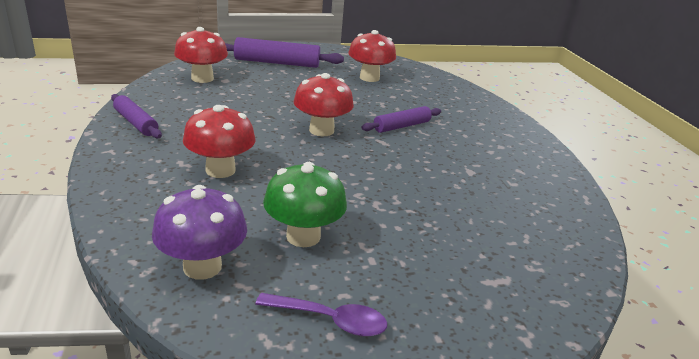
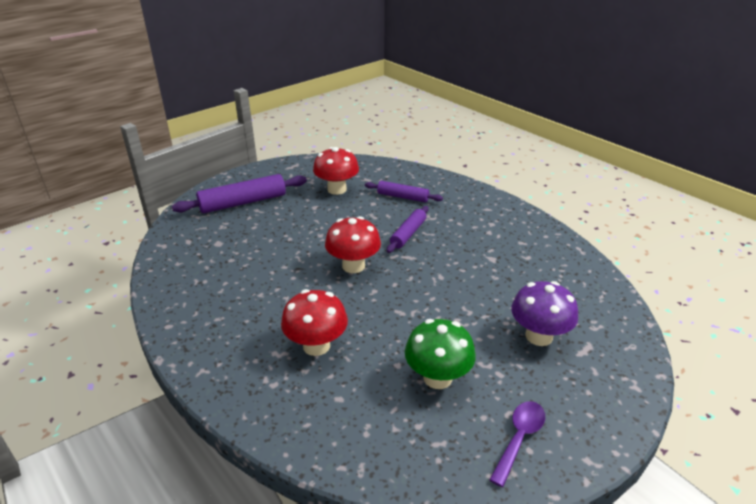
camera: 25 degrees left, 5 degrees up
(135, 123) = (191, 329): purple rolling pin -> purple rolling pin (402, 197)
(202, 78) = (195, 250): red mushroom -> none
(202, 267) = (396, 443): purple mushroom -> purple mushroom (539, 336)
(330, 320) = (519, 438): purple spoon -> purple spoon turned 45 degrees counterclockwise

